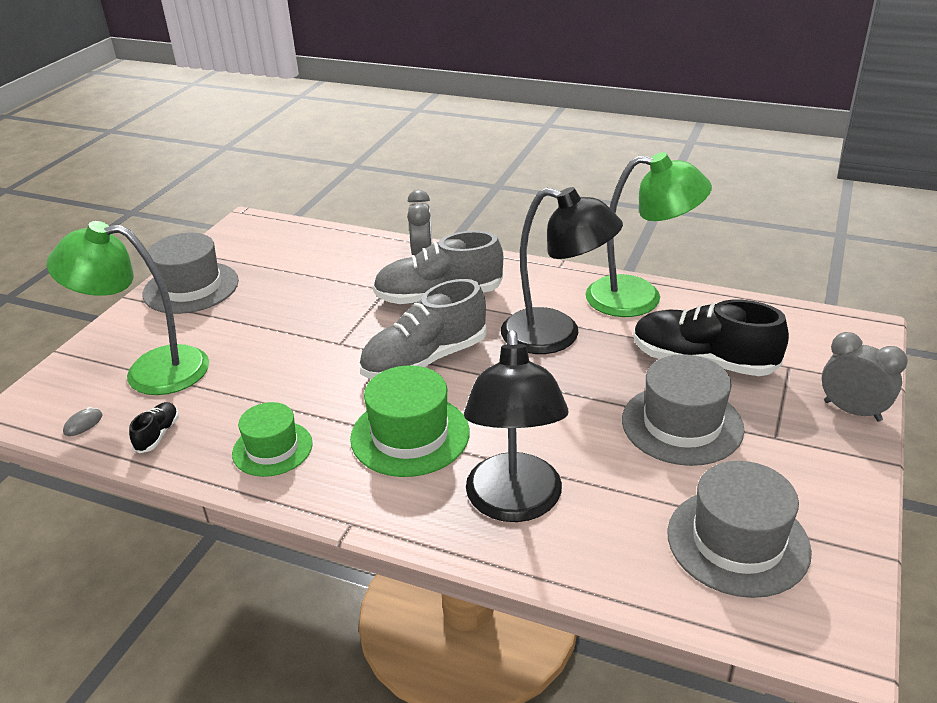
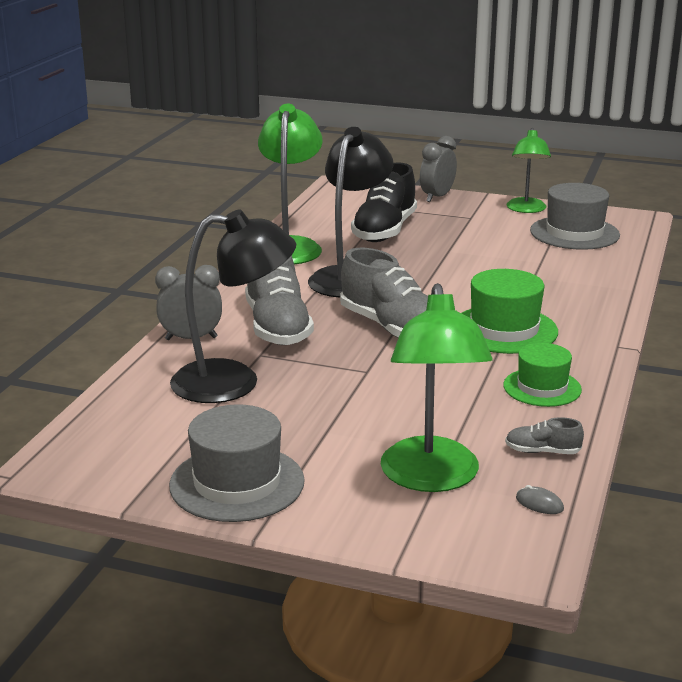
camera: 95 degrees left, 10 degrees down
(158, 435) = (542, 451): black shoe -> grey shoe
(515, 504) = (569, 291): black lamp -> black lamp (234, 382)
(682, 424) = (463, 240): grey hat -> none
(831, 499) = (526, 209): none -> green lamp

